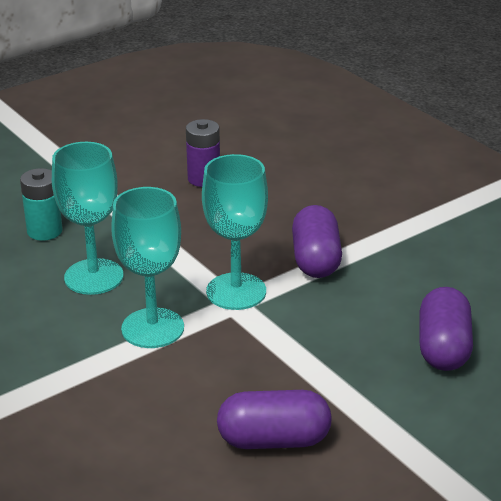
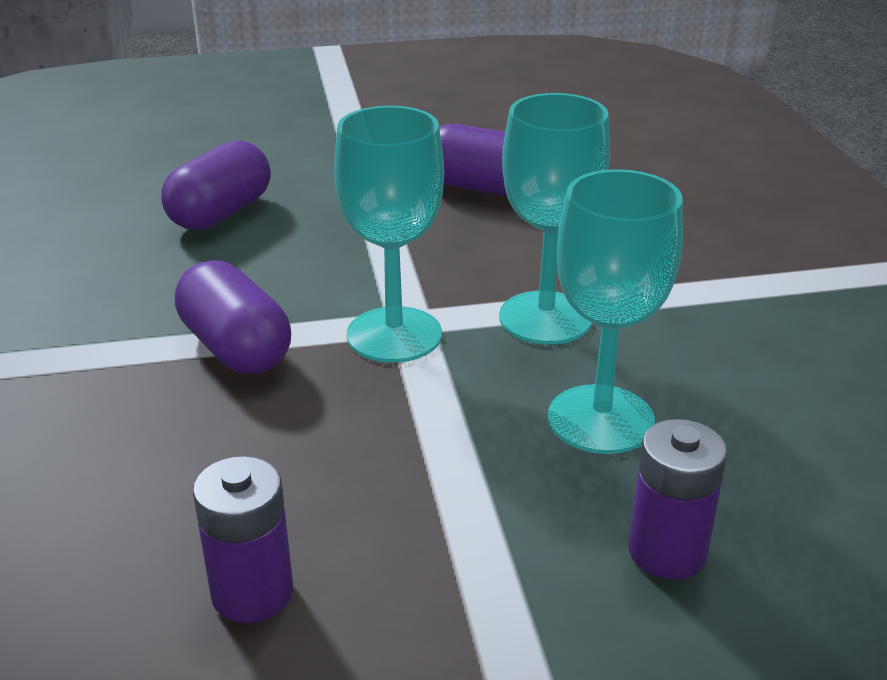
camera: 155 degrees left, 0 degrees up
(44, 231) = (667, 552): turquoise battery -> purple battery
(316, 260) = (236, 348): purple capsule -> purple capsule turned 60 degrees counterclockwise

